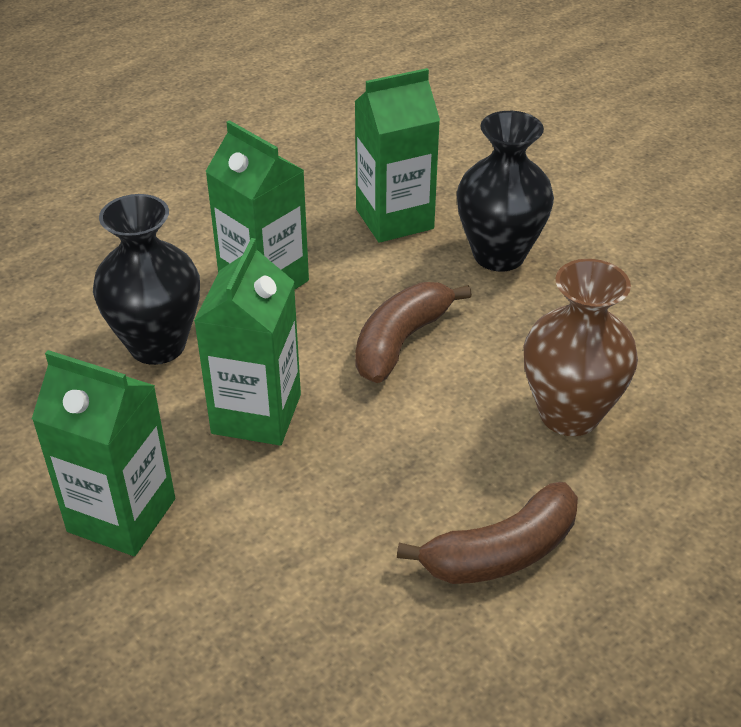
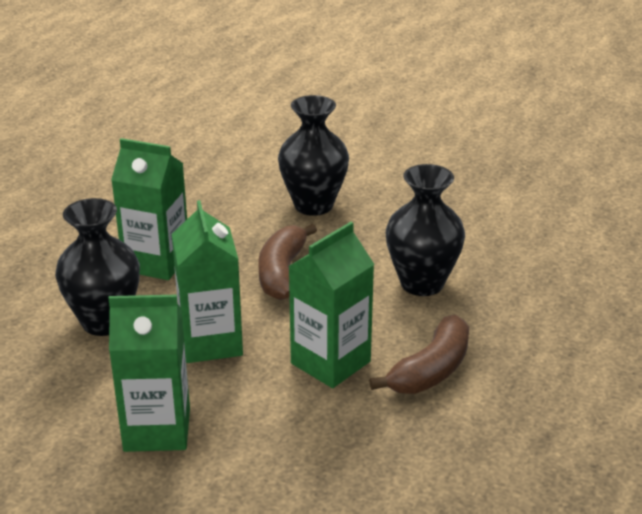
camera: 25 degrees left, 10 degrees down
(394, 219) = (225, 201): green carton -> green carton (330, 362)
(569, 414) = (422, 283): brown vase -> black vase

